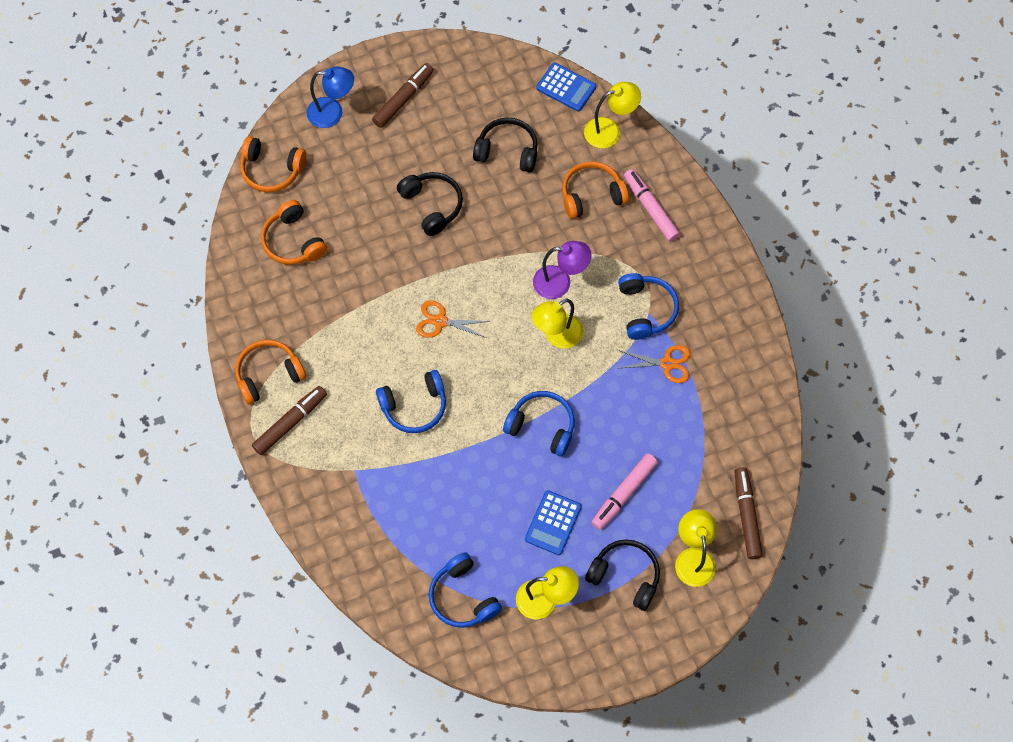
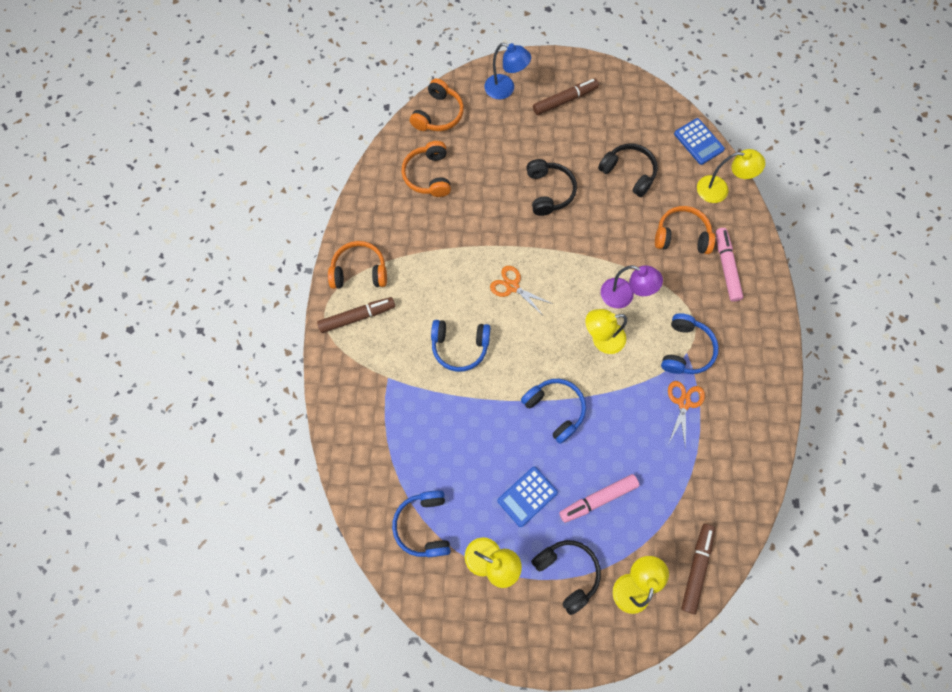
camera: 25 degrees right, 5 degrees up
(271, 170) = (438, 114): orange headphones -> orange headphones turned 105 degrees counterclockwise
(667, 363) = (684, 403): orange scissors -> orange scissors turned 105 degrees counterclockwise

